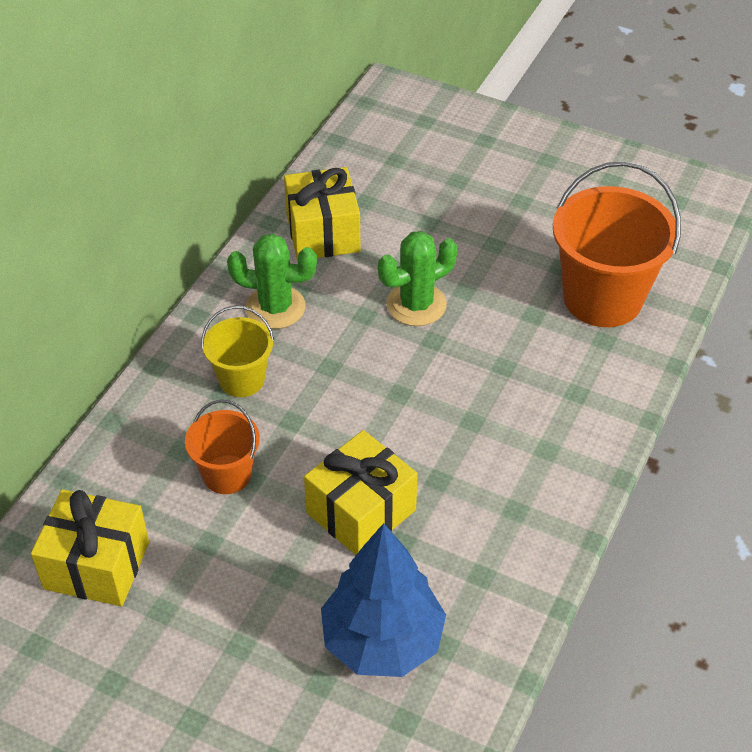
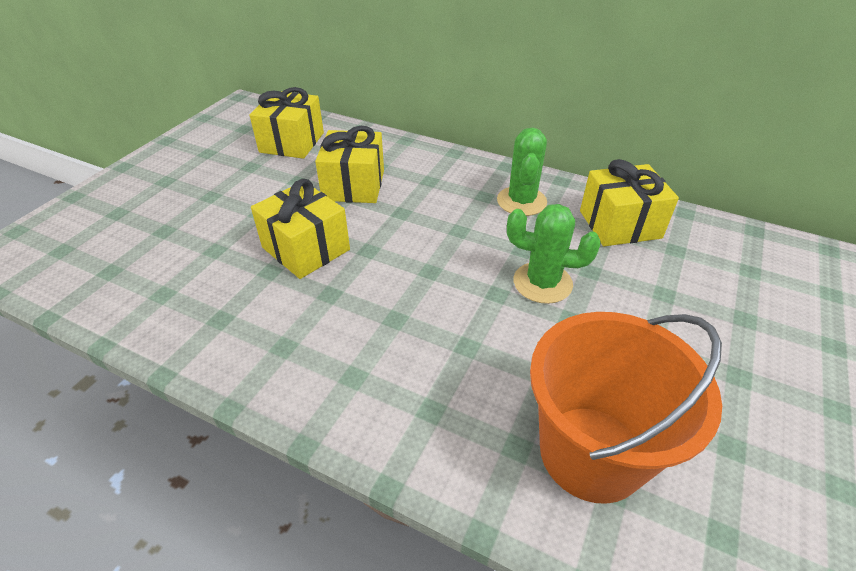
camera: 90 degrees right, 5 degrees down
(227, 474) = (353, 185): orange bucket -> yellow gift
(242, 379) = (443, 188): yellow bucket -> none
(382, 640) = (183, 260): blue tree -> none
(416, 305) = (542, 283): green cactus -> green cactus turned 45 degrees counterclockwise

